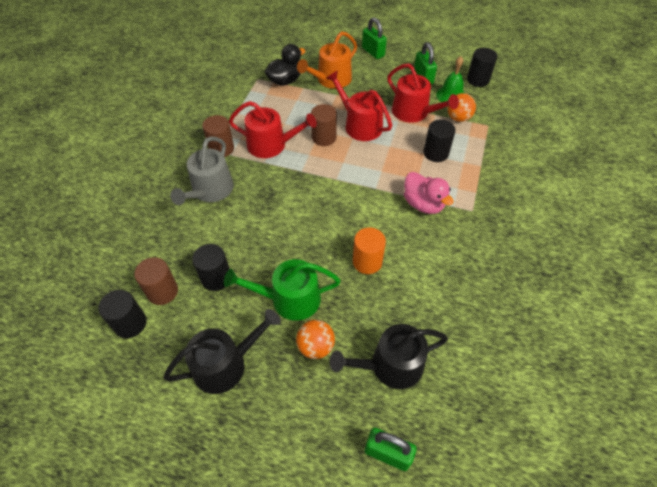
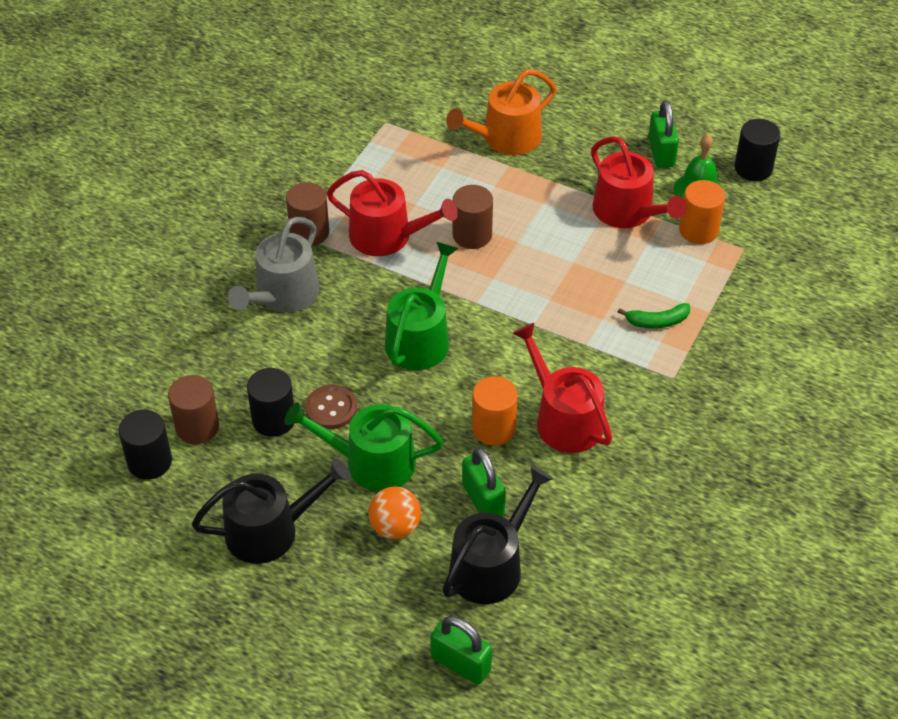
camera: 10 degrees right, 5 degrees down
(254, 264) = (331, 408): none -> brown button
(285, 81) = (430, 131): black duck -> none
(305, 206) = (420, 338): none -> green watering can
(359, 125) = (534, 221): red watering can -> red watering can (564, 419)
(373, 52) = (588, 97): green padlock -> green padlock (483, 500)
(390, 365) = (491, 565): black watering can -> black watering can turned 135 degrees clockwise
(423, 204) = (600, 358): pink duck -> none
(435, 153) = (643, 283): black cylinder -> none
(451, 176) = (657, 321): none -> green banana
(458, 118) = (698, 230): orange ball -> orange cylinder

